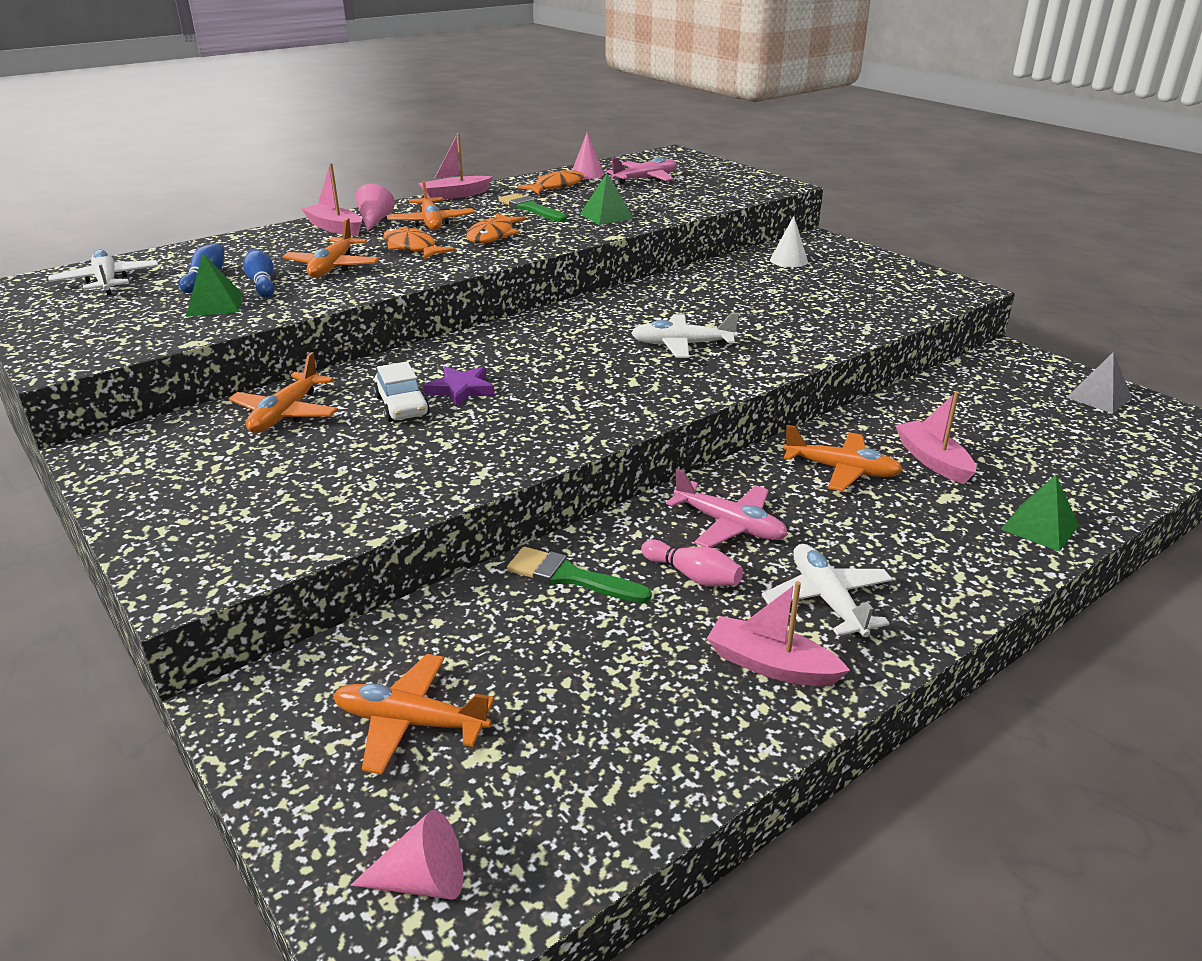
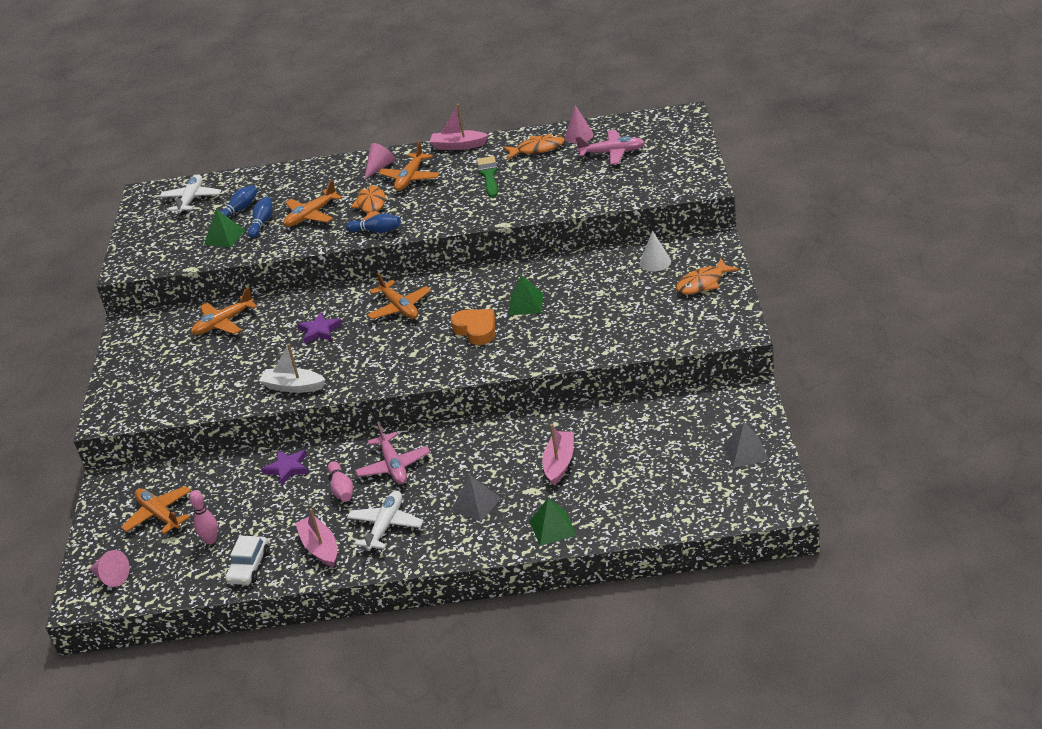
camera: 40 degrees right, 5 degrees up
(335, 228) = (349, 171): pink boat -> none
(402, 406) = (280, 335): white car -> white car (249, 567)
(453, 265) = (376, 231): none -> blue bowling pin
(493, 236) = (431, 204): orange fish -> orange fish (703, 283)
(504, 454) = (293, 387): none -> white boat
(563, 726) = (211, 540): none -> pink bowling pin
(570, 577) = (287, 468): green brush -> purple star
(606, 216) = (527, 197): green pyramid -> green pyramid (525, 304)
(681, 345) = (476, 330): white plane -> orange heart
(842, 470) = (498, 451): orange plane -> orange plane (399, 308)
(906, 533) = (475, 504): none -> grey pyramid

